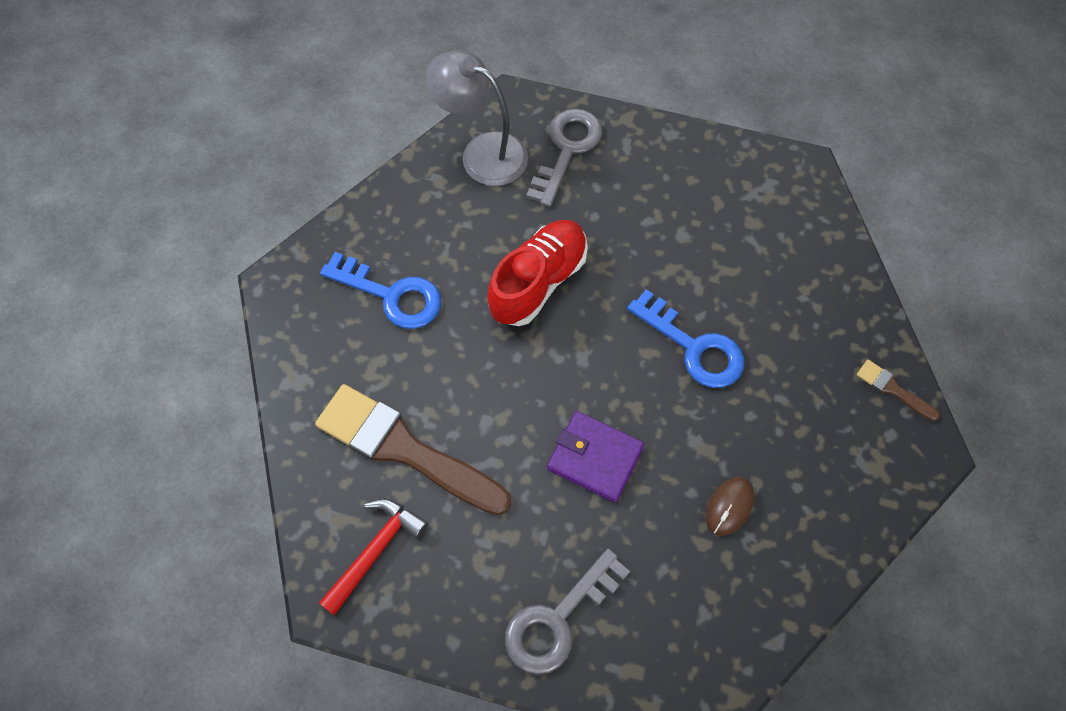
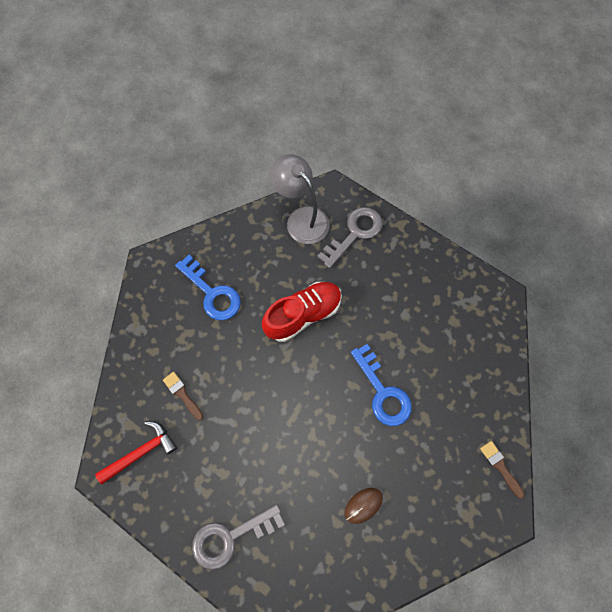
camera: 20 degrees right, 5 degrees up
(404, 449) = (182, 394): brown brush -> brown brush, size x0.42
(595, 458) = (293, 442): purple wallet -> none

